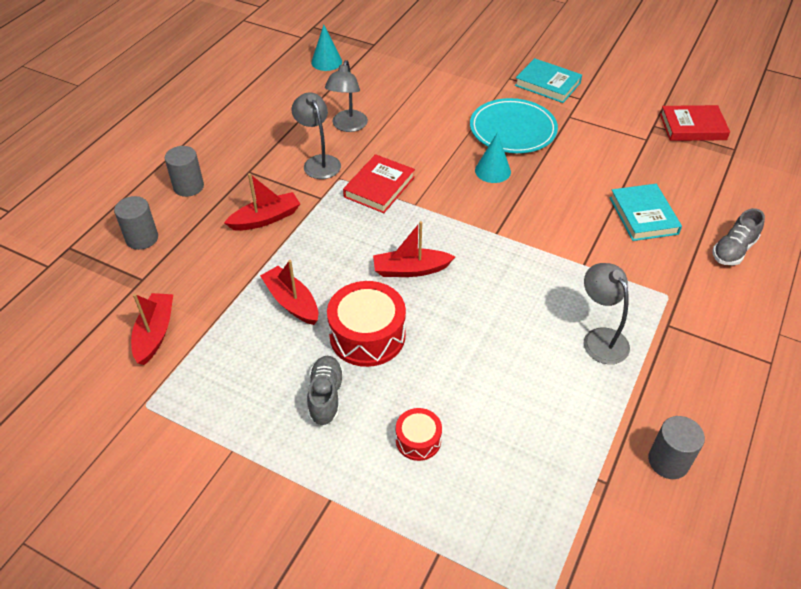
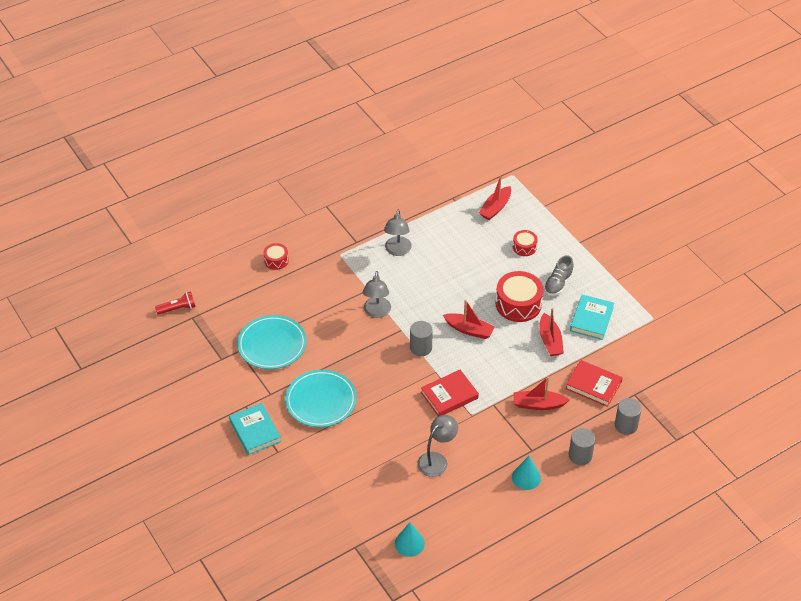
camera: 150 degrees left, 0 degrees up
(155, 333) = (636, 356): red boat -> red boat (495, 208)
(319, 162) = (478, 436): grey lamp -> grey lamp (376, 312)
(492, 171) = (364, 374): turquoise cone -> turquoise cone (526, 477)
(621, 158) = (272, 345): none -> turquoise plate
(643, 215) = (302, 301): turquoise book -> turquoise book (591, 319)
(668, 461) = (418, 193): grey cylinder -> grey cylinder (420, 348)
(692, 127) = (197, 346): red book -> red book (593, 385)
(733, 250) = (276, 260): grey shoe -> red drum
(761, 151) = (178, 308): none -> red flashlight

